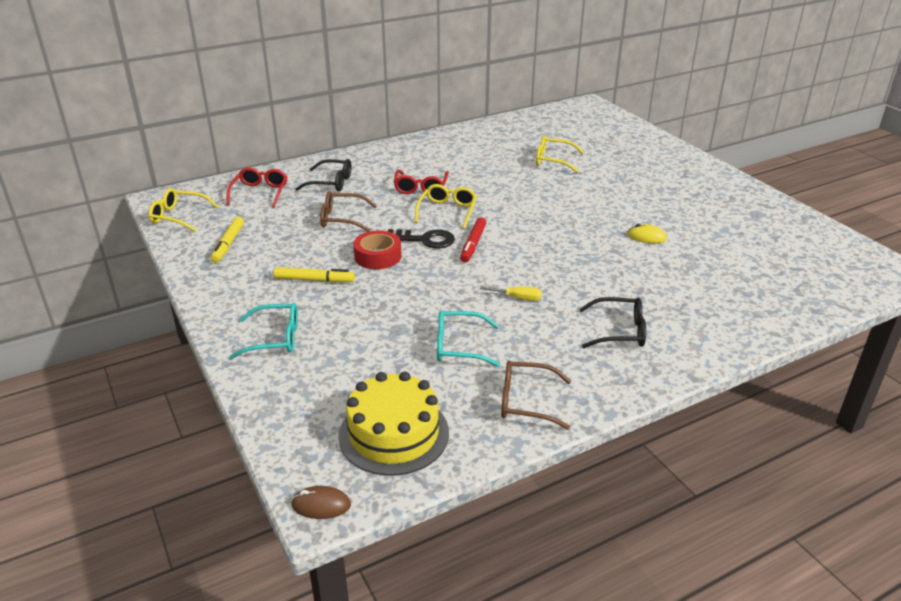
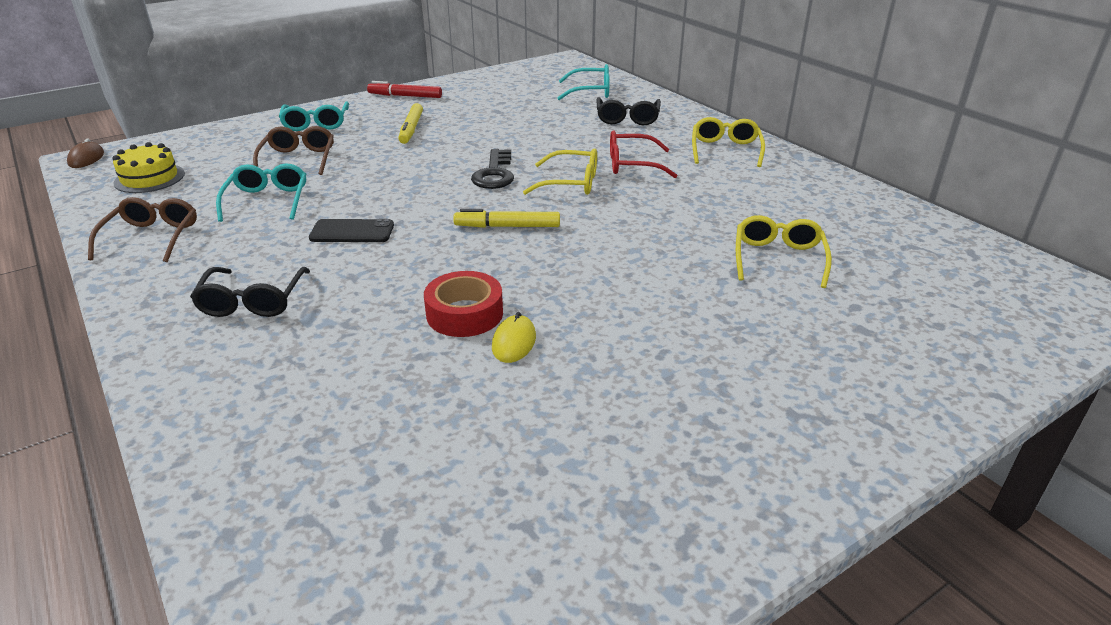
camera: 85 degrees right, 0 degrees up
(178, 216) = (533, 69): yellow glasses -> yellow glasses (725, 150)
(228, 244) = (482, 91): yellow marker -> yellow marker (507, 226)
(260, 193) = (591, 91): red glasses -> turquoise glasses
(341, 219) = (540, 130): brown glasses -> brown glasses (298, 159)
(378, 256) = (456, 152): red tape -> red tape (464, 314)
(394, 434) = (149, 178): yellow cake -> yellow cake, size x0.65
(473, 244) = (485, 201): red marker -> red marker (405, 96)
(518, 298) = (352, 232): yellow screwdriver -> black phone

